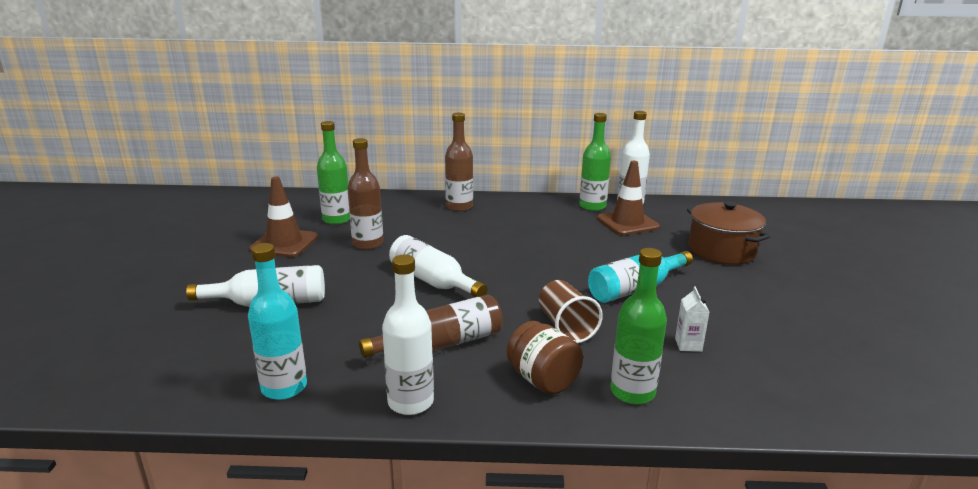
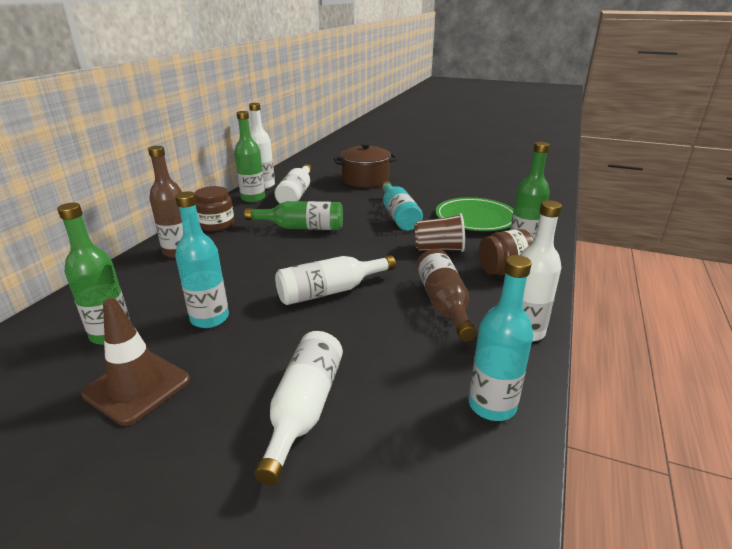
camera: 70 degrees left, 5 degrees up
(368, 244) = (210, 318): brown bottle -> turquoise bottle
(519, 206) = (216, 224): none -> brown jar
(549, 243) = (302, 227): none -> green bottle
(627, 223) = (296, 194): brown traffic cone -> white bottle
(688, 345) = (475, 218): white carton -> green plate

